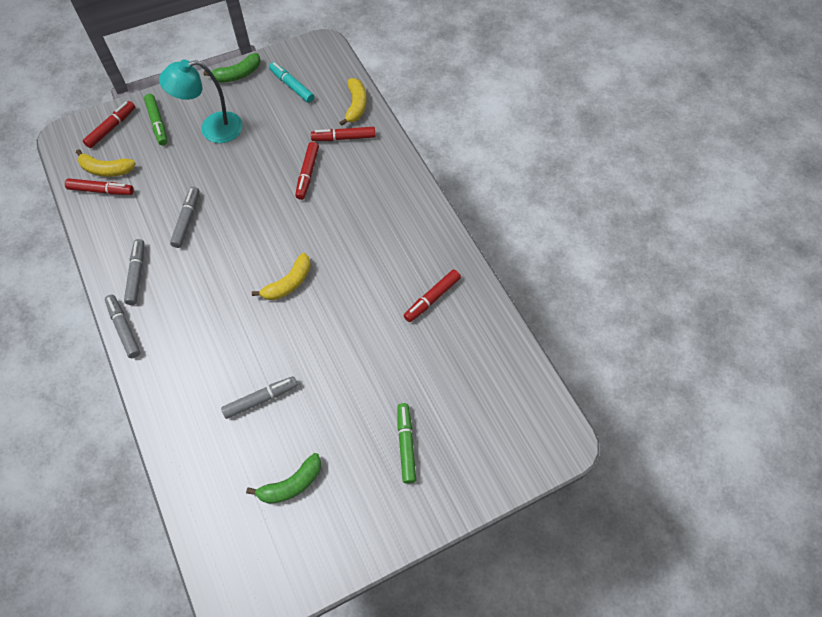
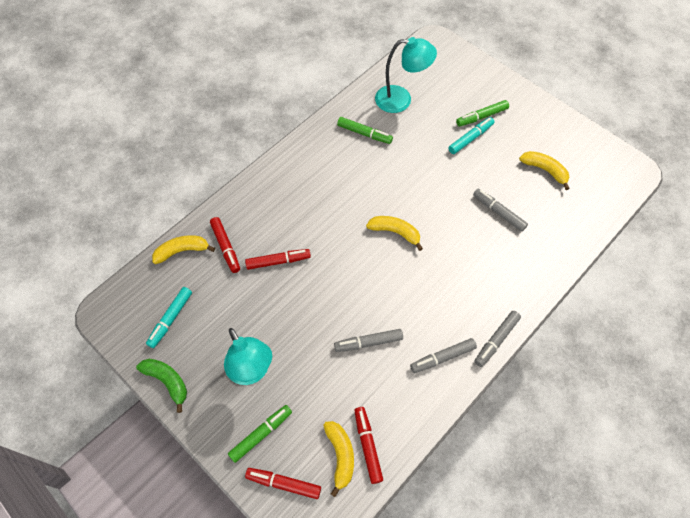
camera: 110 degrees left, 0 degrees up
(291, 484) = (545, 170): green banana -> yellow banana
(377, 415) = (470, 138): none -> turquoise marker
(432, 298) = (364, 134): red marker -> green marker
(469, 357) = (401, 100): none -> turquoise lamp

